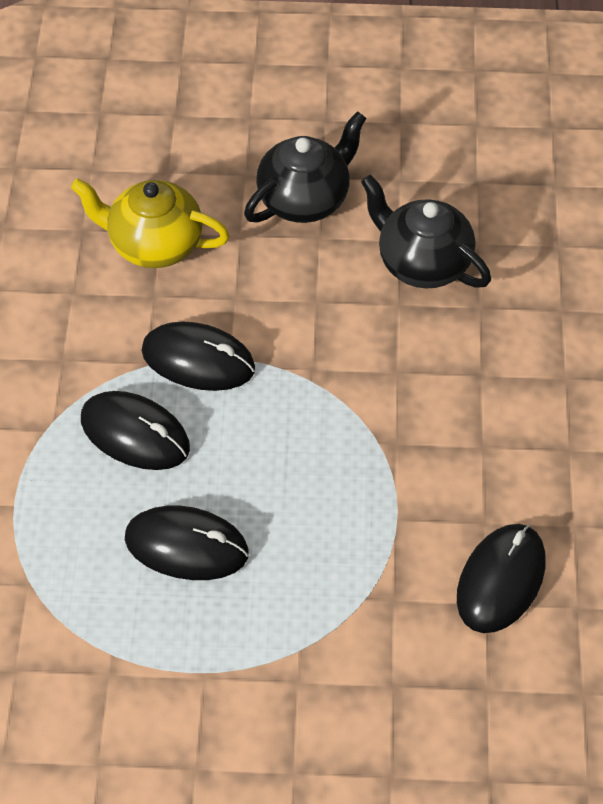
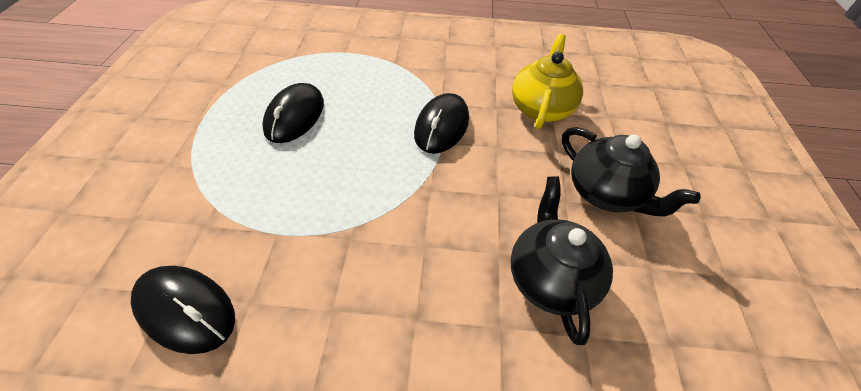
camera: 90 degrees right, 5 degrees down
(135, 434) = (385, 96): black mouse -> none
(422, 263) = (550, 278): black teapot -> black teapot turned 45 degrees counterclockwise

